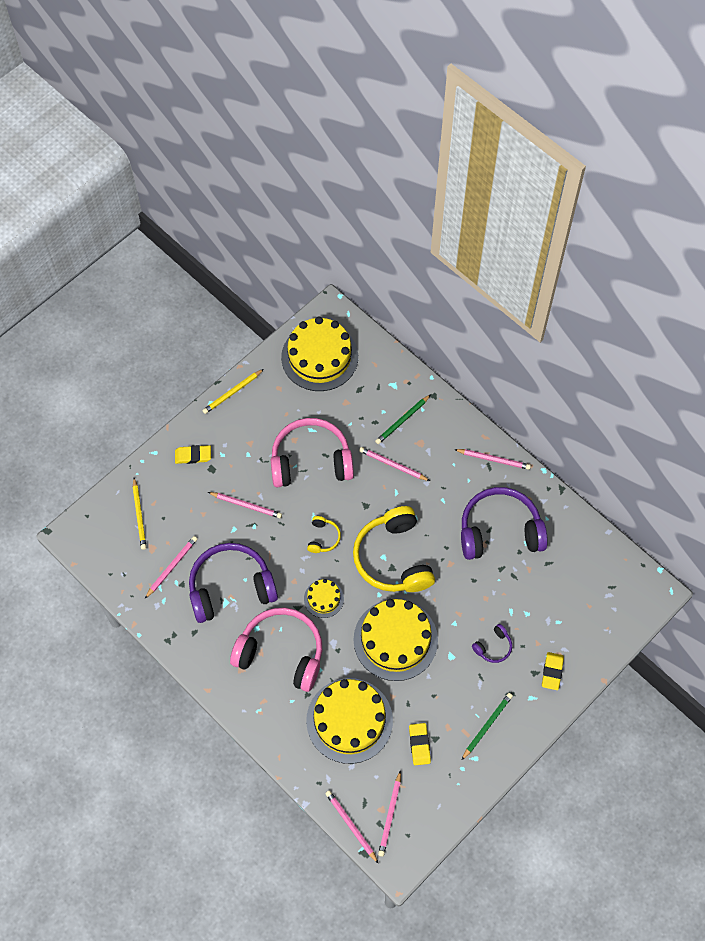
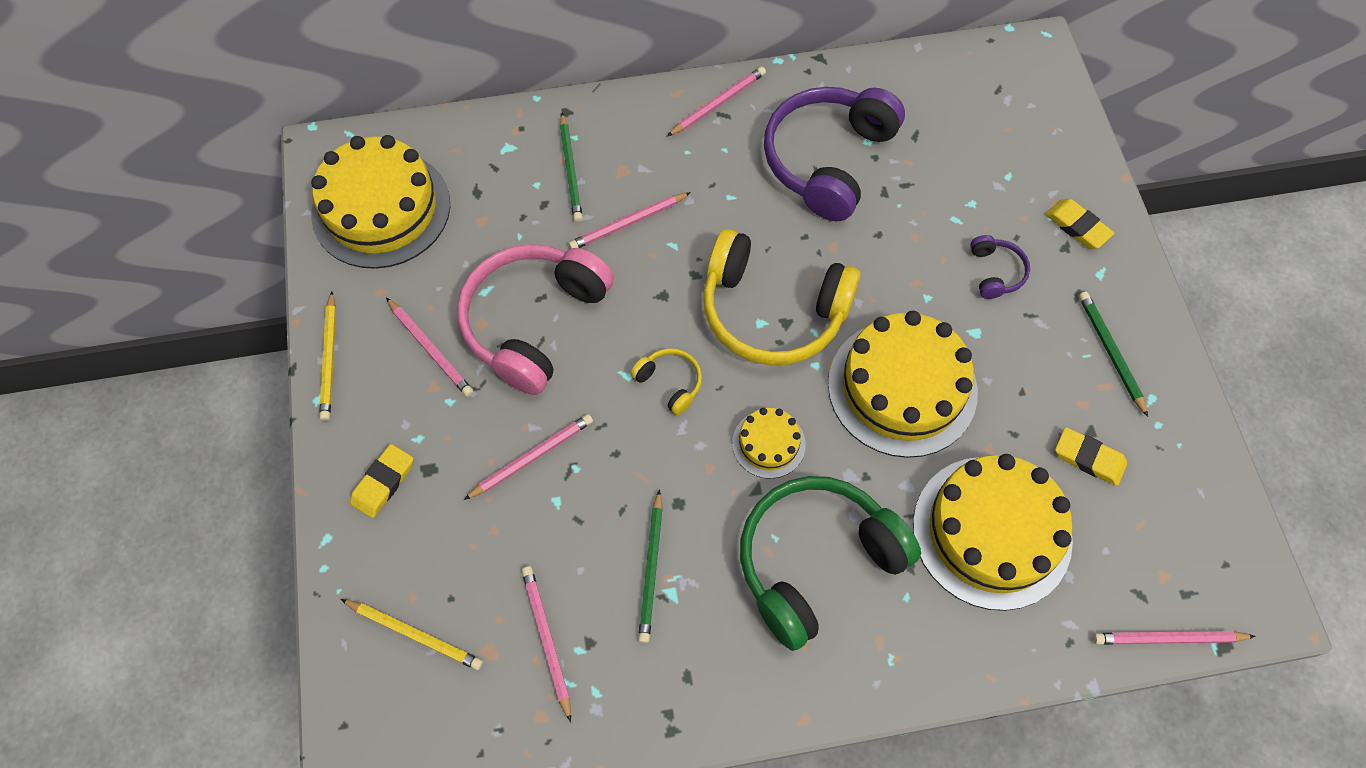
camera: 55 degrees left, 0 degrees up
(230, 587) = (651, 568): purple headphones -> green pencil
(281, 653) = (816, 561): pink headphones -> green headphones
(390, 815) = (1180, 569): pink pencil -> pink pencil (430, 349)

